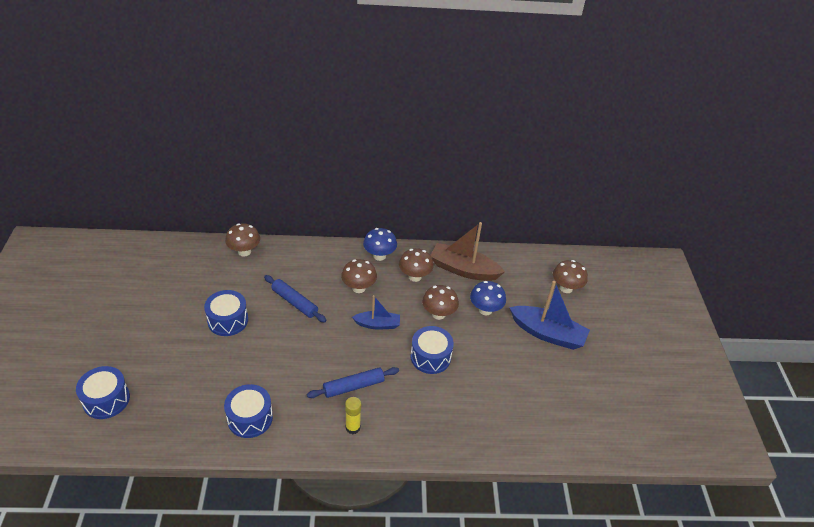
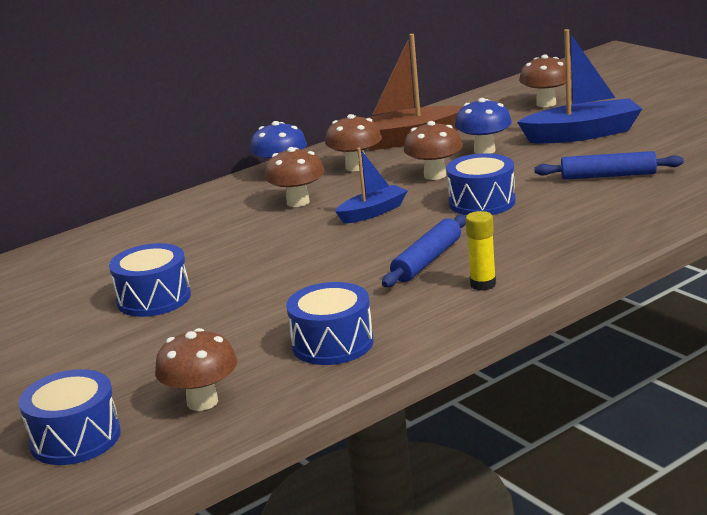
camera: 30 degrees left, 20 degrees down
(244, 251) = (78, 246): brown mushroom -> brown mushroom (202, 402)
(294, 302) = (228, 246): blue rolling pin -> blue rolling pin (608, 176)

